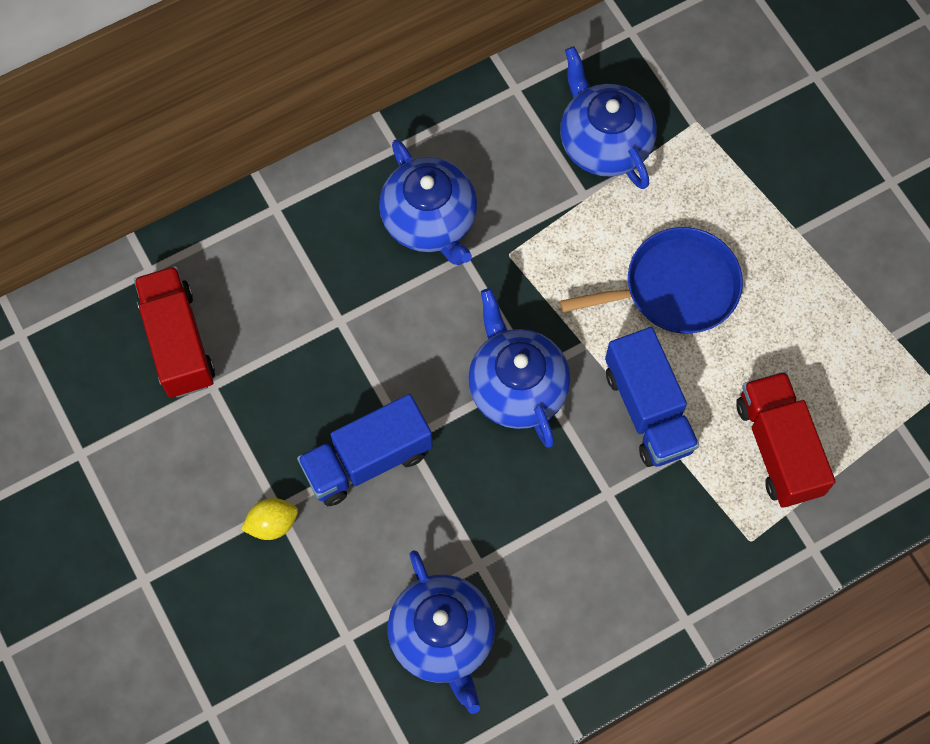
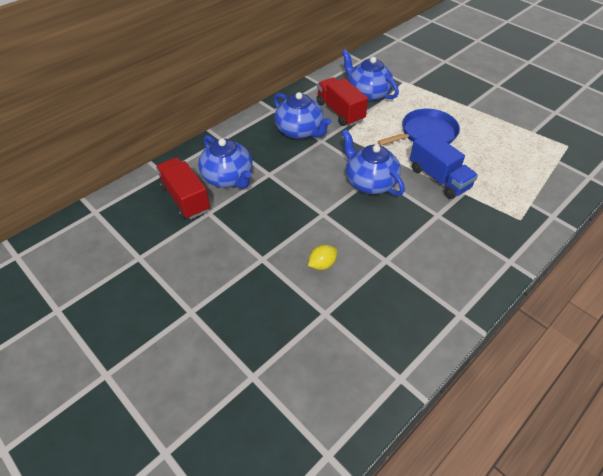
camera: 15 degrees left, 20 degrees down
(272, 524) = (261, 267): yellow lemon -> yellow lemon (322, 264)
(367, 460) = (305, 227): blue truck -> none
(443, 637) = (381, 300): blue teapot -> blue teapot (228, 178)
(778, 448) = (509, 180): red truck -> red truck (340, 112)

